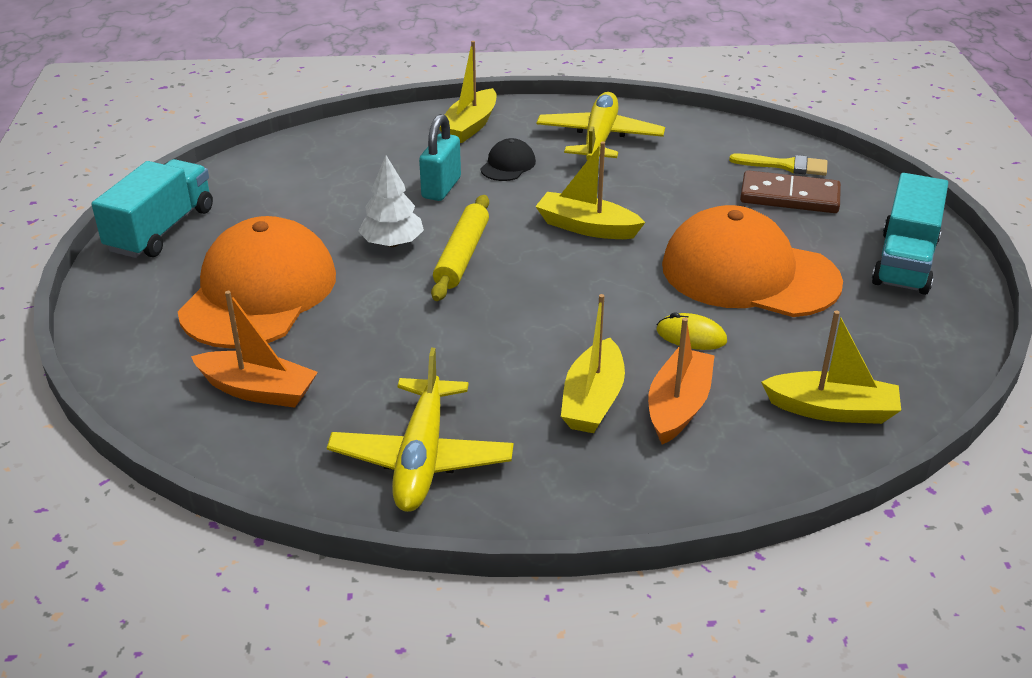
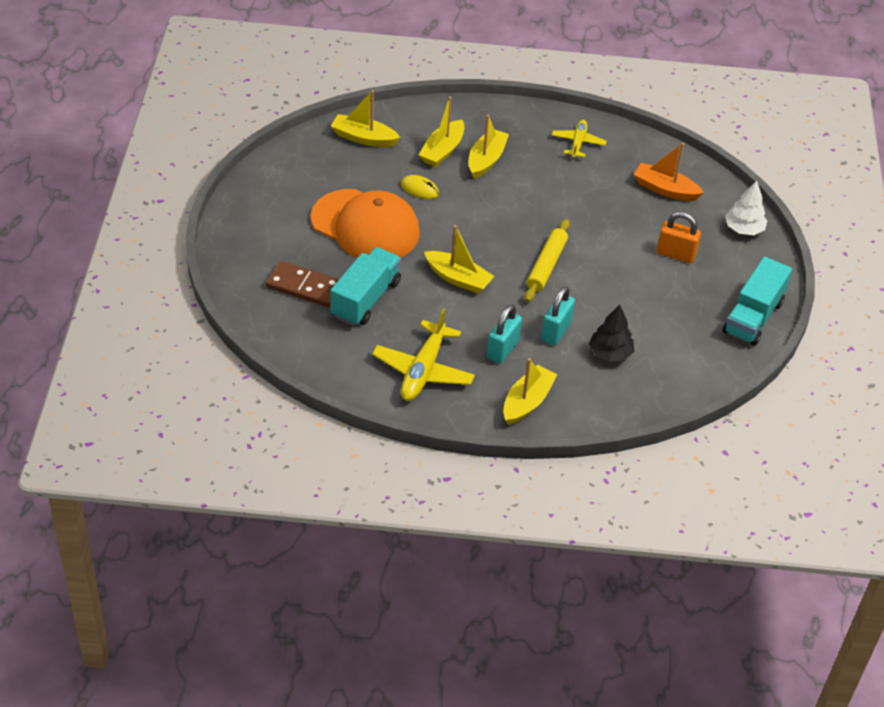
camera: 175 degrees left, 10 degrees up
(259, 293) = (675, 254): orange cap -> orange padlock
(369, 175) = (610, 353): none -> black tree
(392, 243) = (592, 283): white tree -> white tree (744, 229)
(421, 458) = (578, 143): yellow plane -> yellow plane, size x0.60
(508, 165) = (502, 349): black cap -> turquoise padlock
(678, 406) = (442, 151): orange boat -> yellow boat
(785, 166) = (290, 318): yellow brush -> none
(905, 261) = (261, 221): turquoise truck -> turquoise truck (365, 299)

